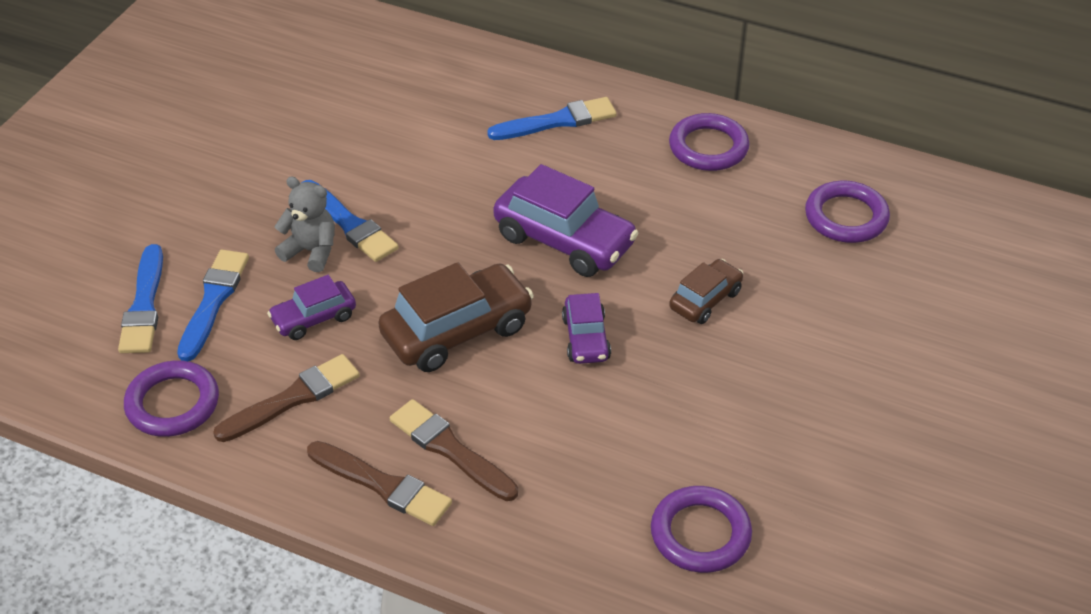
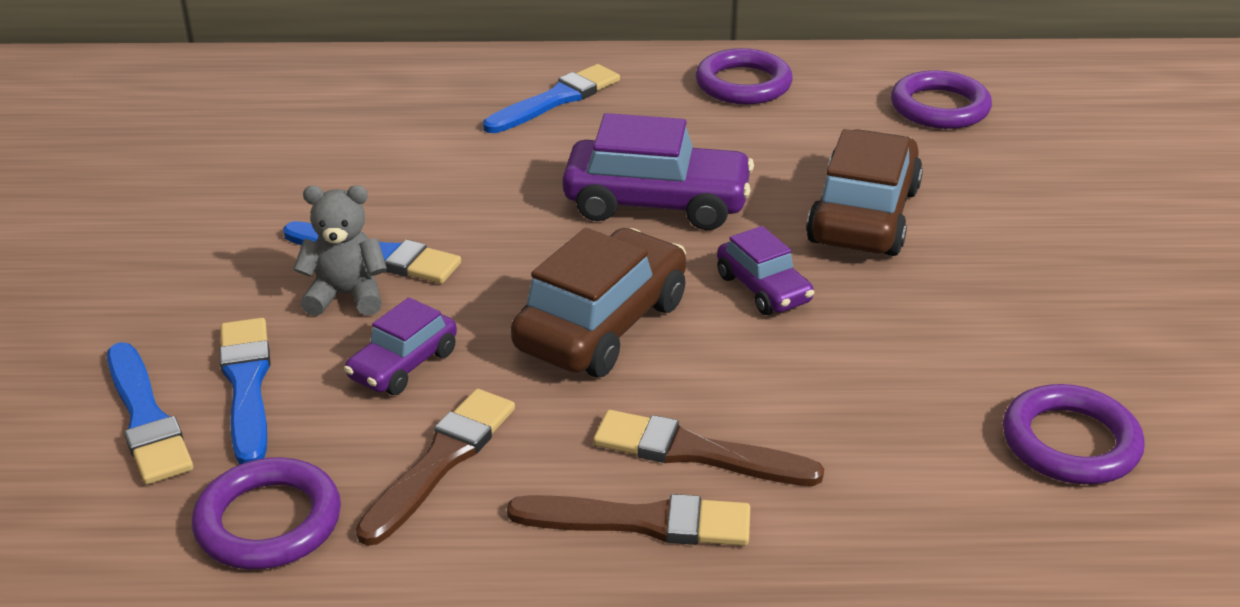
camera: 25 degrees left, 10 degrees down
(705, 300) = (863, 216): brown car -> brown car, size x1.77

